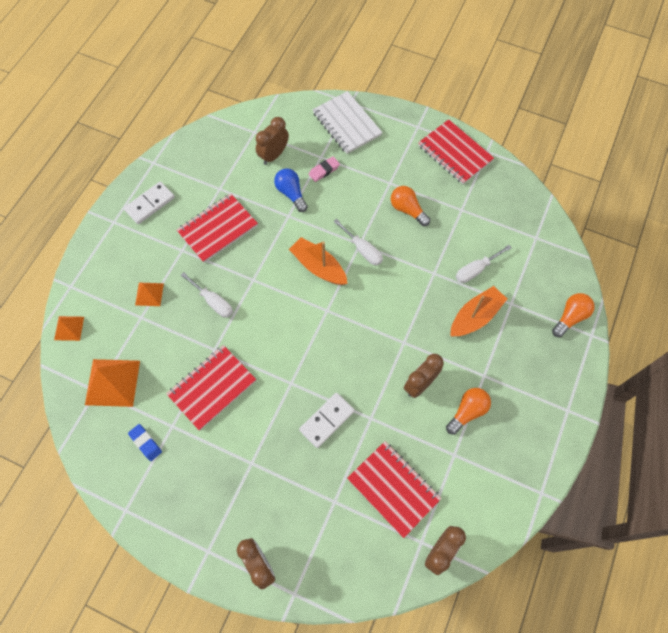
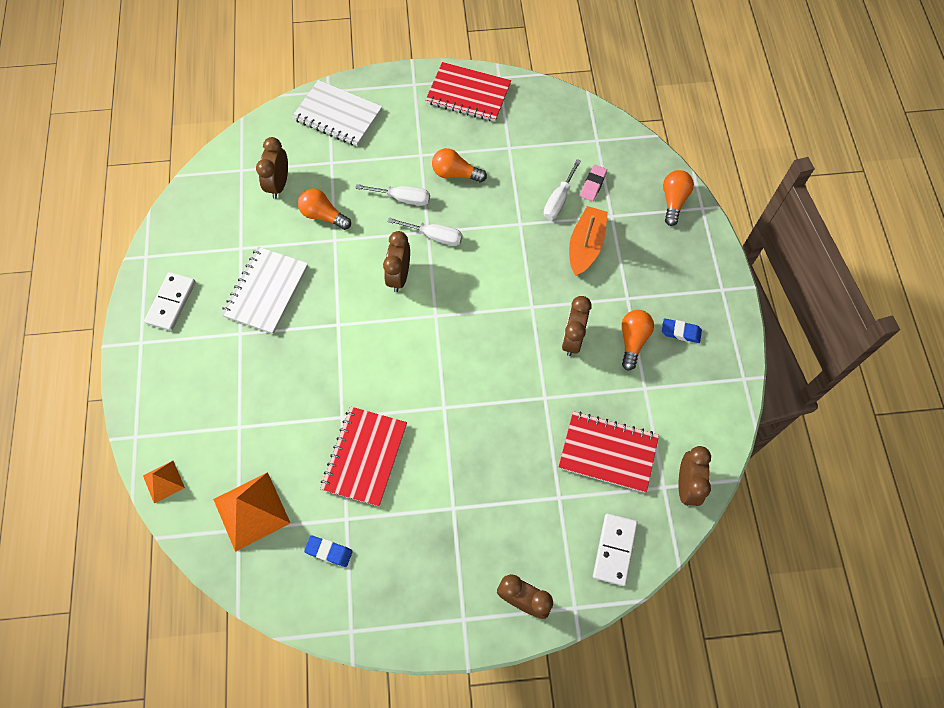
camera: 30 degrees left, 0 degrees up
(149, 294) = (233, 397): orange pyramid -> none
(213, 302) = (309, 369): white screwdriver -> white screwdriver (403, 198)
(218, 229) = (266, 291): red notebook -> white notebook
(291, 194) = (323, 215): blue light bulb -> orange light bulb
(318, 267) = (399, 276): orange boat -> brown clock
(324, 171) = (344, 175): pink eraser -> pink eraser (593, 185)
(327, 420) = (503, 424): white domino -> white domino (614, 549)
(511, 426) = (680, 332): none -> blue eraser

